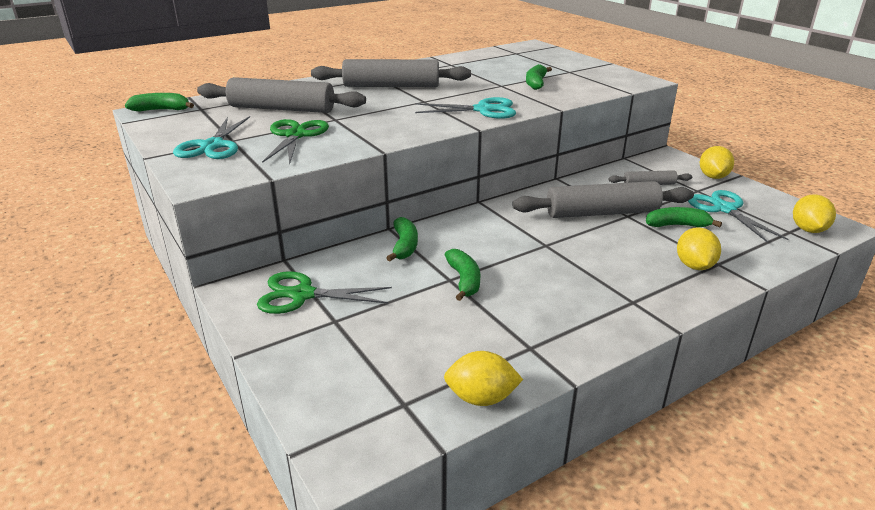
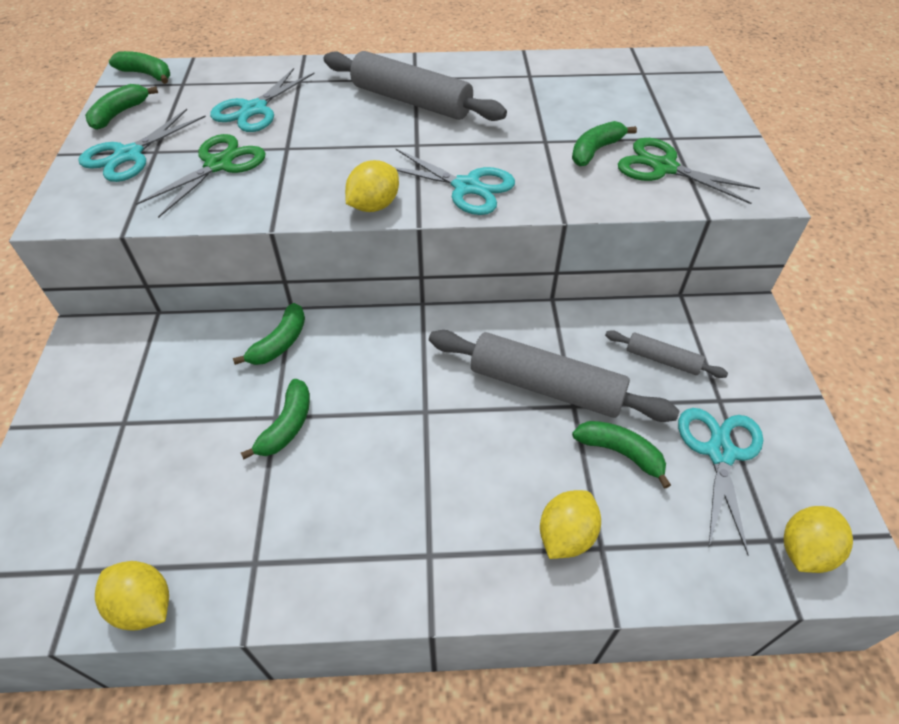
camera: 30 degrees right, 20 degrees up
(170, 130) = (119, 114): none -> green banana
(282, 109) = (254, 109): grey rolling pin -> turquoise scissors
(302, 295) = (128, 371): green scissors -> green scissors (663, 168)
(713, 177) = (771, 383): yellow lemon -> yellow lemon (374, 206)

